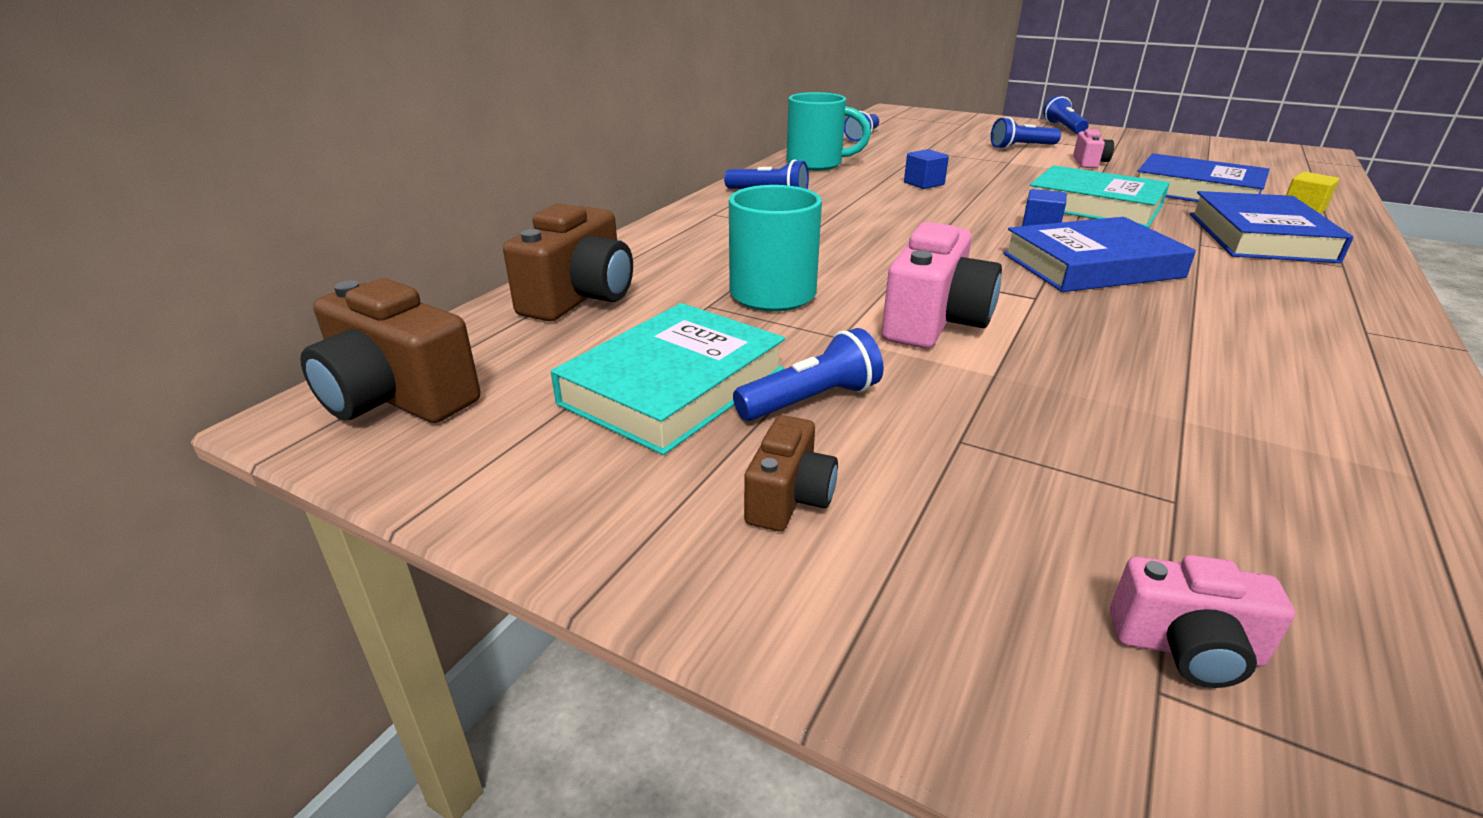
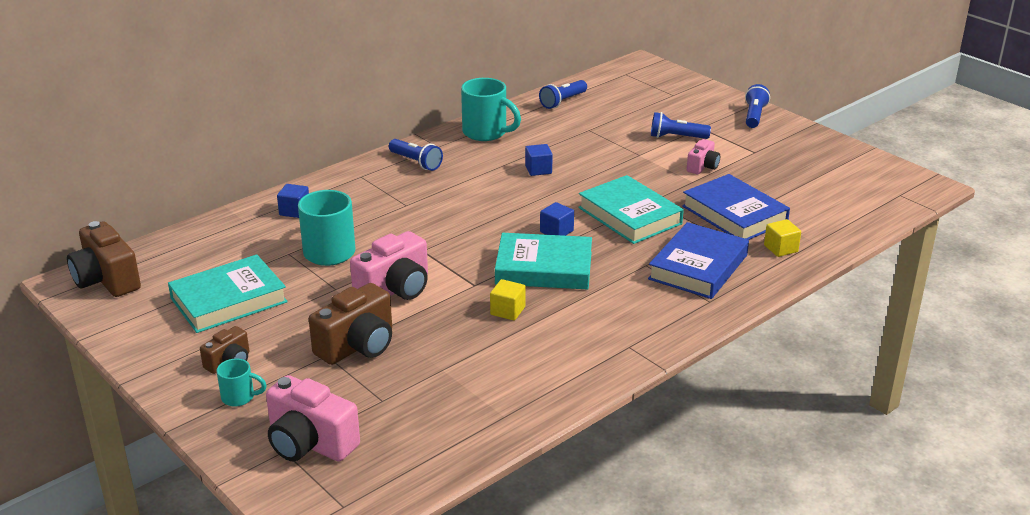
camera: 20 degrees right, 0 degrees up
(580, 298) = (227, 234): brown camera -> brown camera (358, 346)
(661, 257) = (294, 211): none -> blue cube
(811, 400) = (283, 321): blue flashlight -> none
(894, 573) = (239, 397): none -> turquoise mug
(1091, 265) = (544, 268): blue book -> turquoise book
(1133, 319) = (507, 311): none -> yellow cube
(1186, 648) = (310, 443): pink camera -> pink camera, size x1.78

